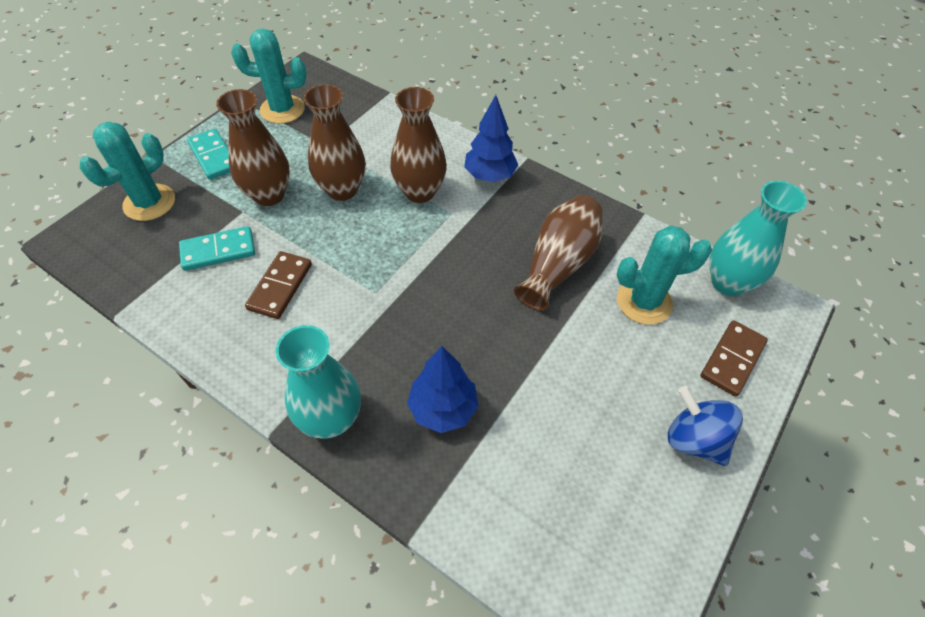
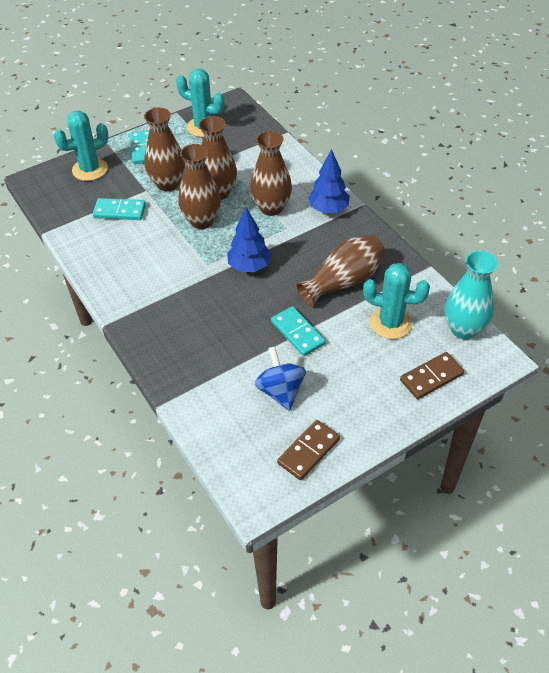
camera: 25 degrees right, 5 degrees down
(280, 286) = (148, 244): brown domino -> brown domino (308, 451)
(331, 419) = (143, 329): turquoise vase -> none
(339, 233) = (202, 221): none -> brown vase
(443, 409) = (214, 345): blue tree -> blue tree (249, 266)
(542, 353) = (298, 333): none -> turquoise domino
(694, 439) = (370, 414): blue spinning top -> blue spinning top (280, 391)

